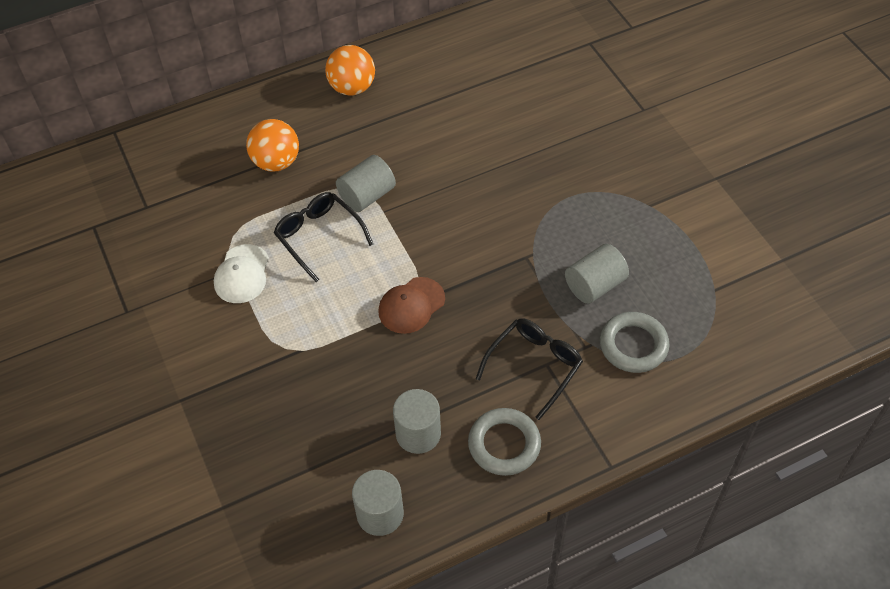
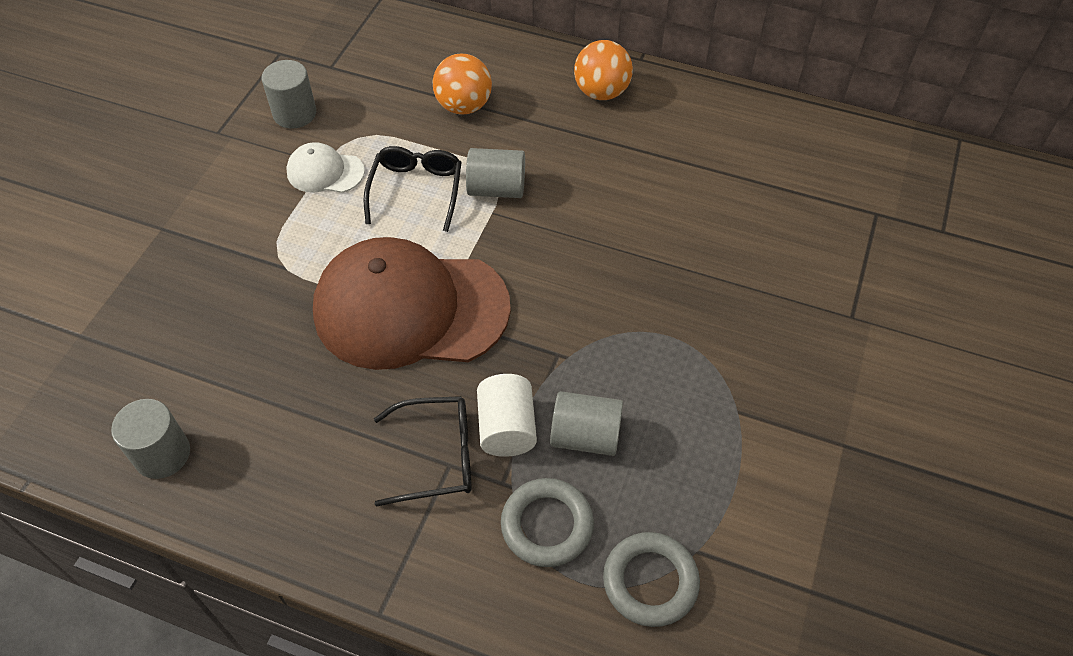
camera: 45 degrees right, 0 degrees up
(242, 274) = (325, 172): white cap -> white cap turned 45 degrees clockwise
(411, 305) = (410, 309): brown cap -> brown cap, size x2.27
(418, 434) = (274, 419): grey cylinder -> grey cylinder (294, 113)
(504, 444) = (323, 498): grey ring -> grey ring (650, 582)
(551, 318) = (507, 428): none -> white cylinder

